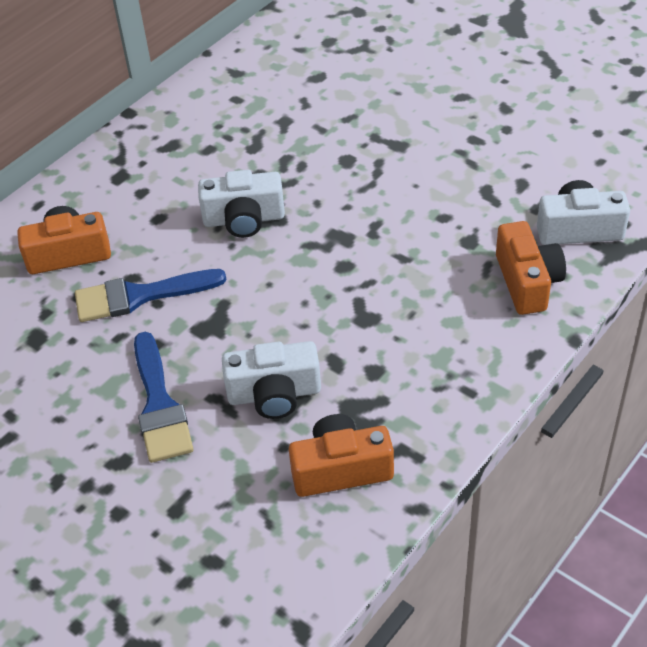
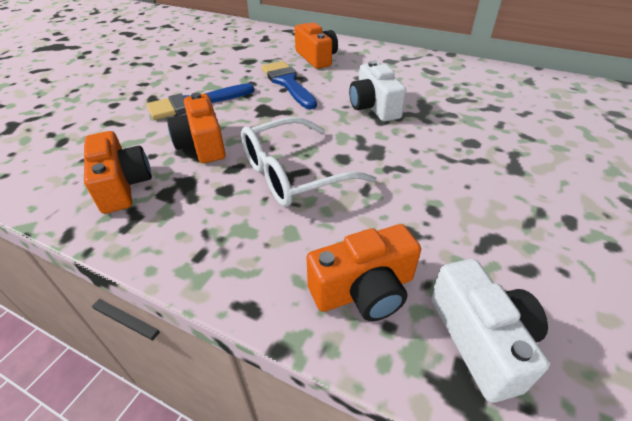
camera: 75 degrees right, 5 degrees down
(274, 394) = (202, 144): white camera -> orange camera
(361, 310) = (293, 174): none -> white glasses

